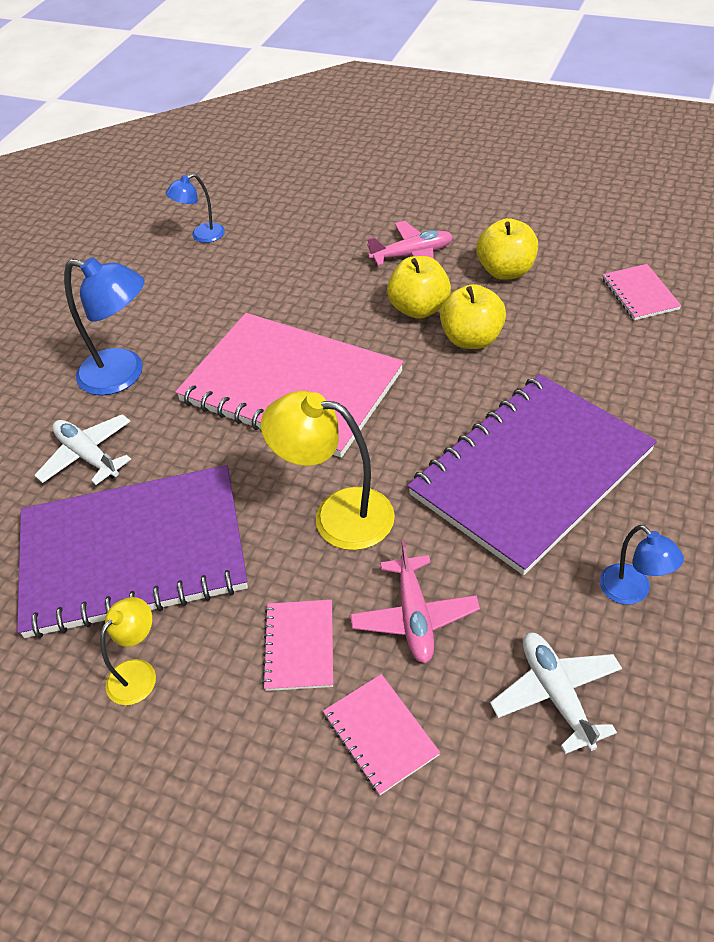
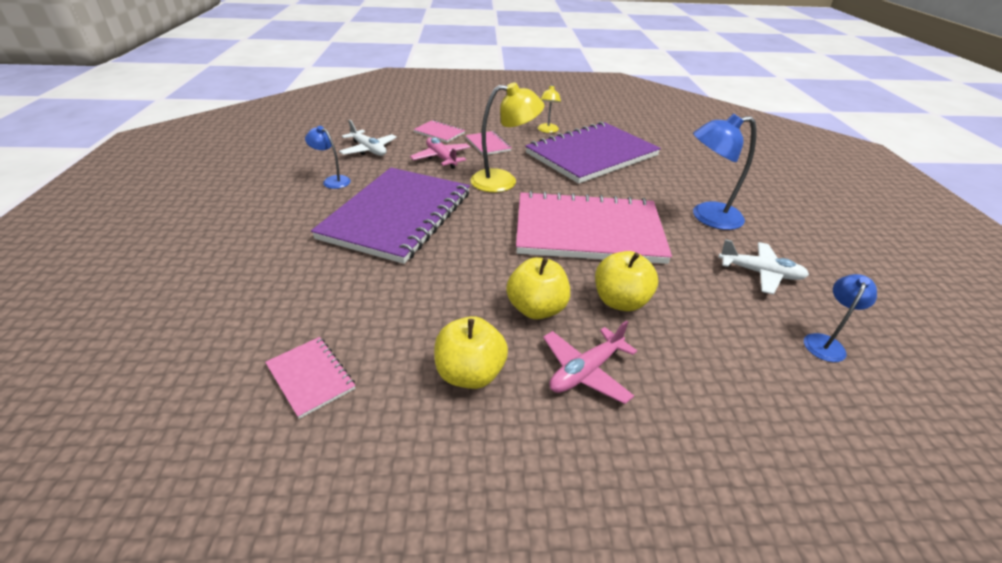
camera: 150 degrees right, 10 degrees down
(88, 456) = (665, 179): white plane -> white plane (760, 273)
(471, 339) = (474, 291): yellow apple -> yellow apple (620, 301)

